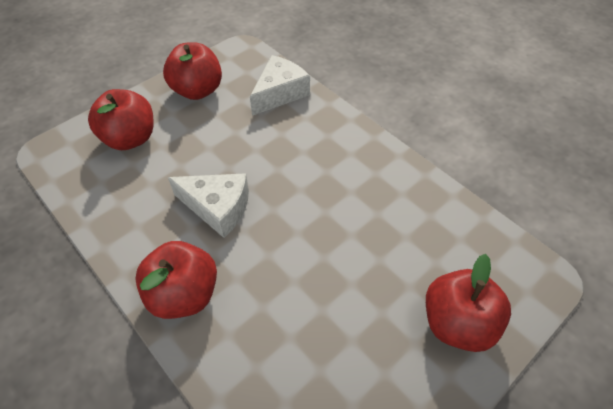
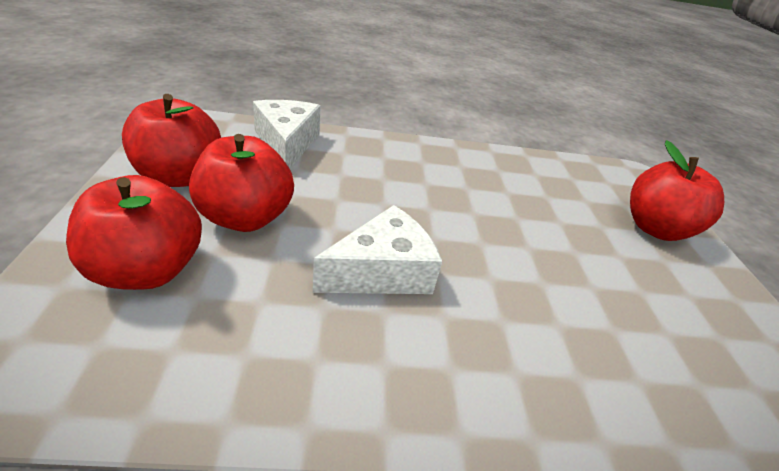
camera: 55 degrees left, 15 degrees down
(184, 294) = (485, 381): red apple -> red apple (245, 217)

